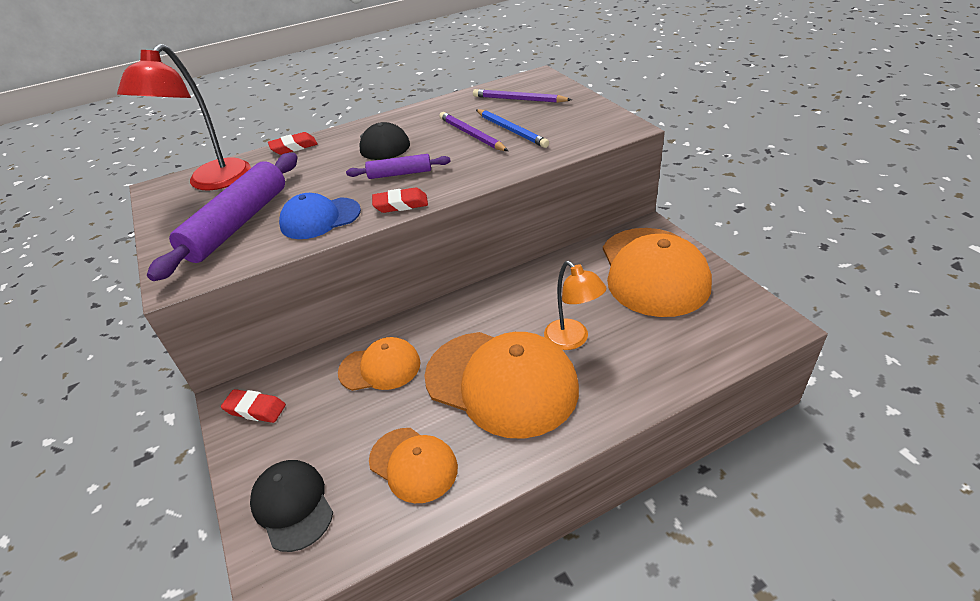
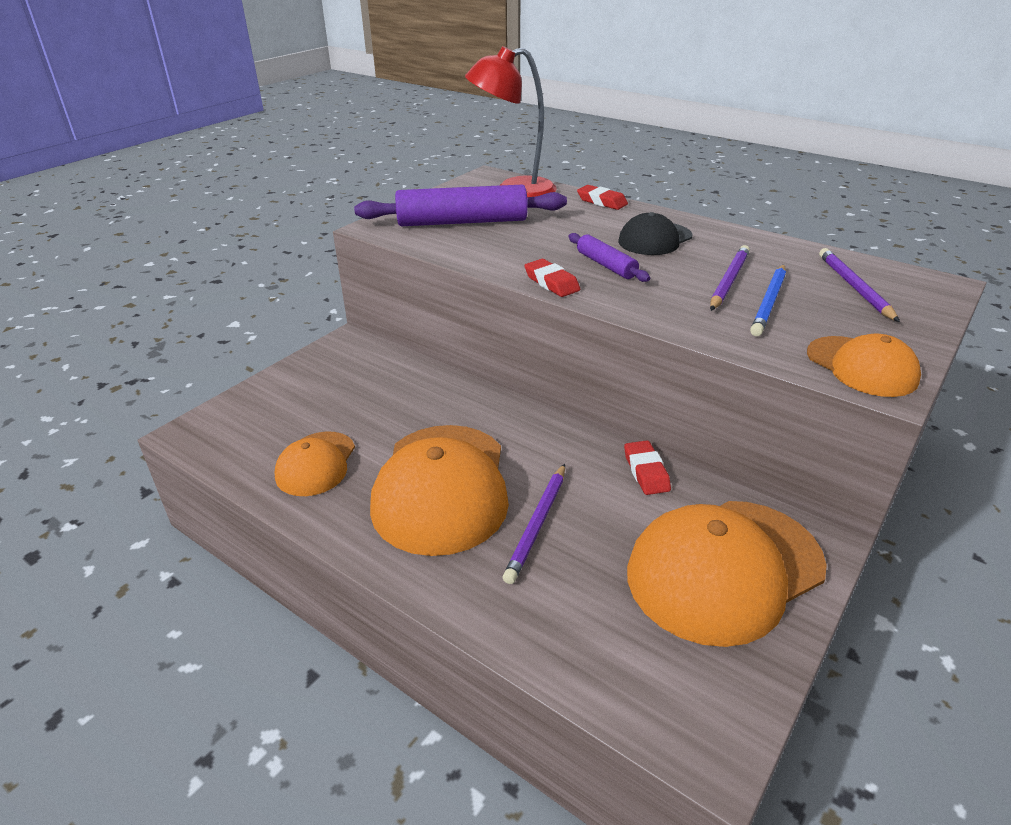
camera: 60 degrees right, 5 degrees down
(255, 409) = (342, 356): red eraser -> red eraser (646, 471)
(292, 505) = (255, 414): black cap -> none
(320, 218) = (497, 252): blue cap -> none
(380, 368) = (421, 402): orange cap -> orange cap (861, 366)
(572, 340) = (537, 524): orange lamp -> purple pencil

